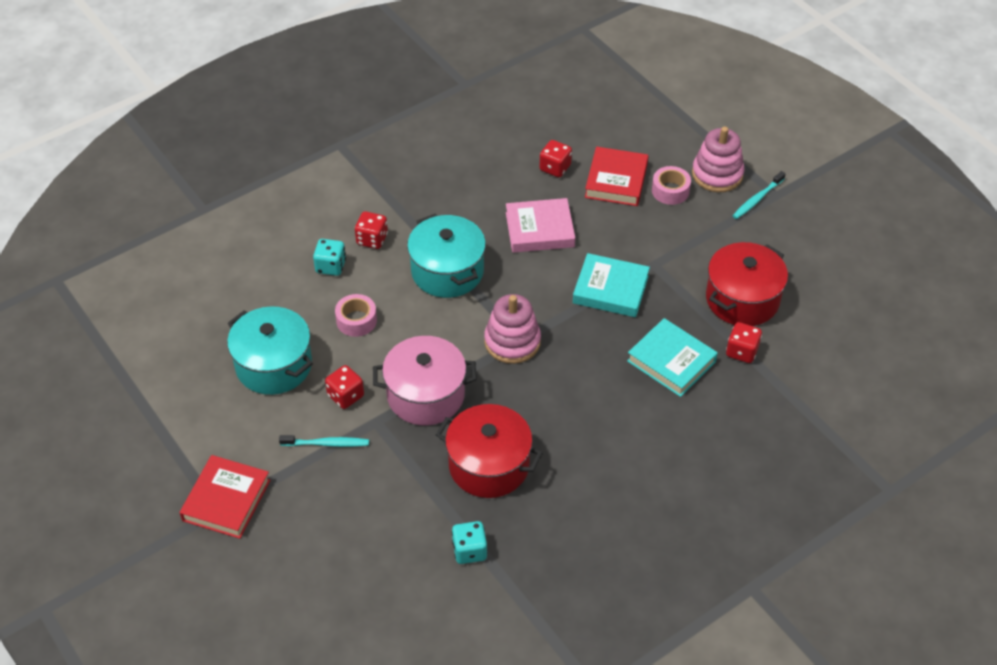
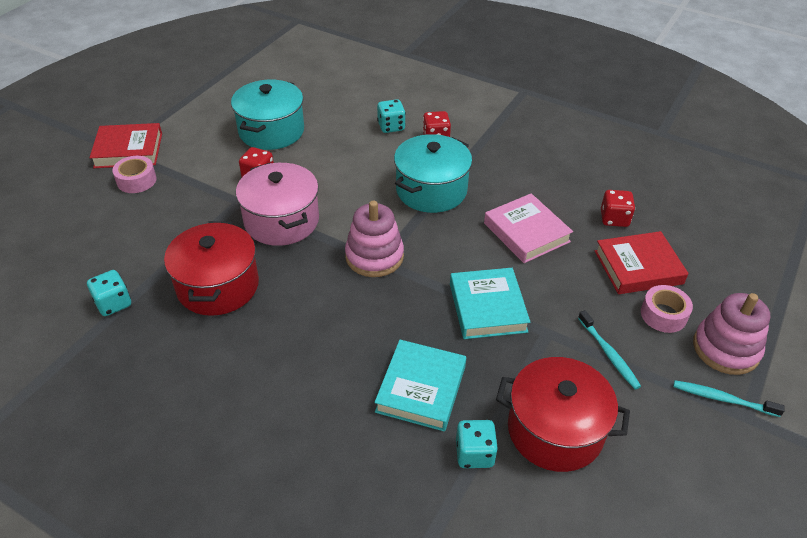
camera: 65 degrees right, 5 degrees down
(326, 443) = (203, 182): turquoise toothbrush -> turquoise toothbrush (608, 354)
(356, 320) = (342, 157): pink tape -> pink tape (136, 180)
(742, 351) = (474, 454): red dice -> turquoise dice

